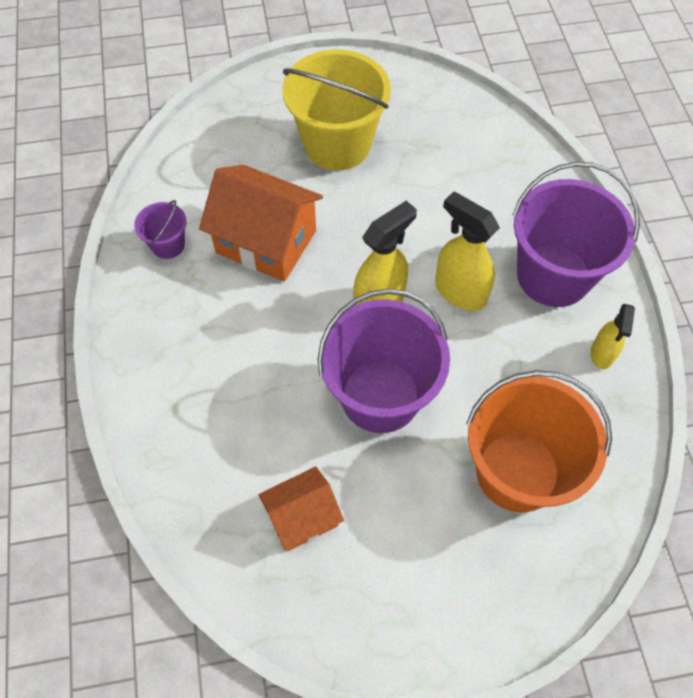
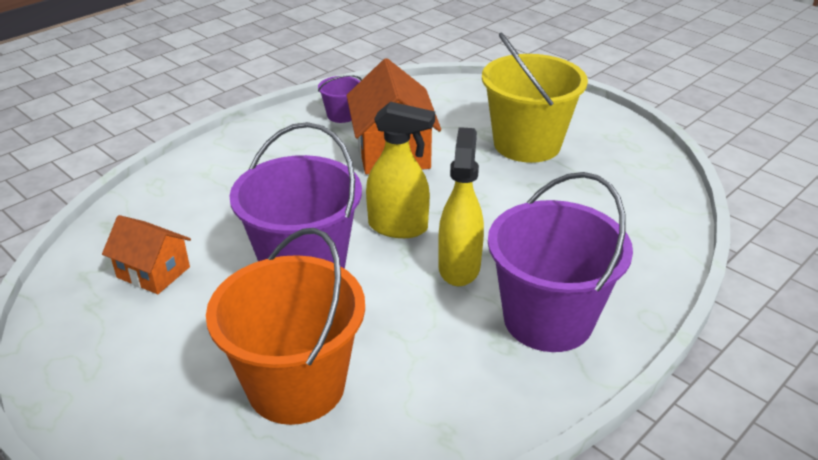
camera: 55 degrees right, 25 degrees down
(602, 354) = (493, 394): yellow spray bottle -> none

